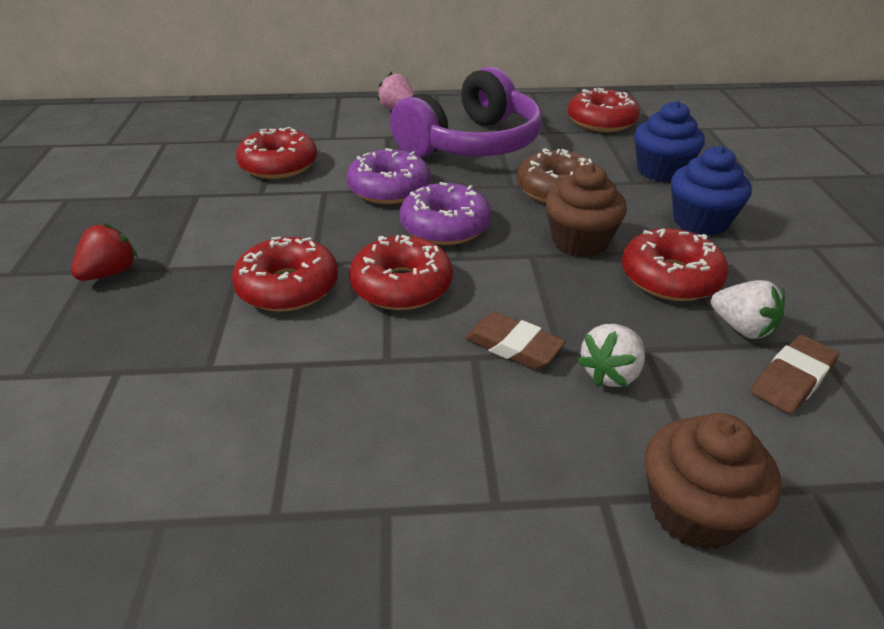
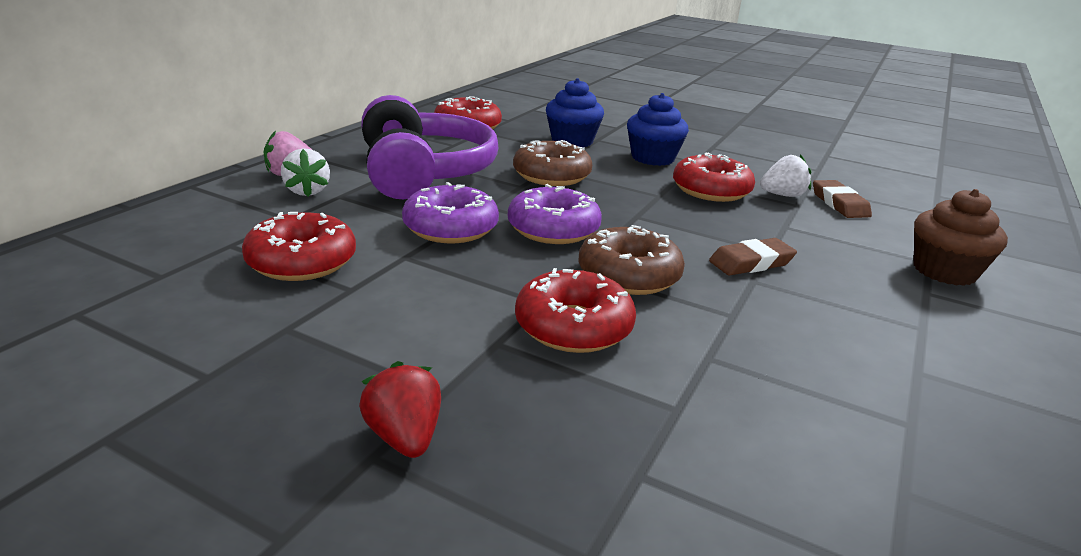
camera: 60 degrees left, 10 degrees down
(401, 286) = (628, 275): red donut -> brown donut
(580, 241) = (636, 196): brown cupcake -> none
(611, 373) = (804, 245): white strawberry -> white strawberry (307, 191)

